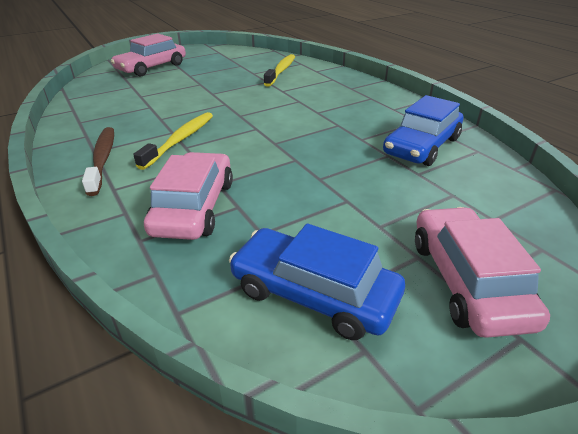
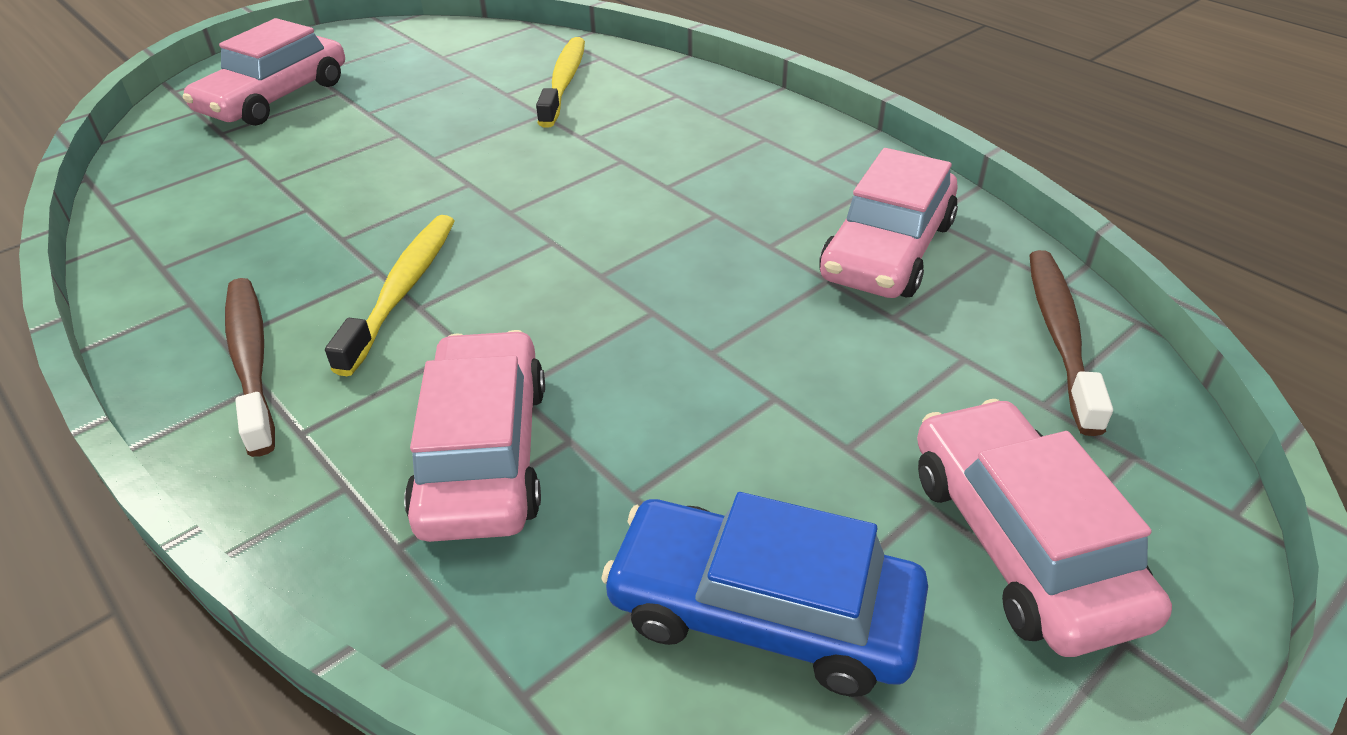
camera: 10 degrees left, 5 degrees up
(421, 146) = (887, 250): blue car -> pink car
(508, 191) = (1060, 337): none -> brown toothbrush

